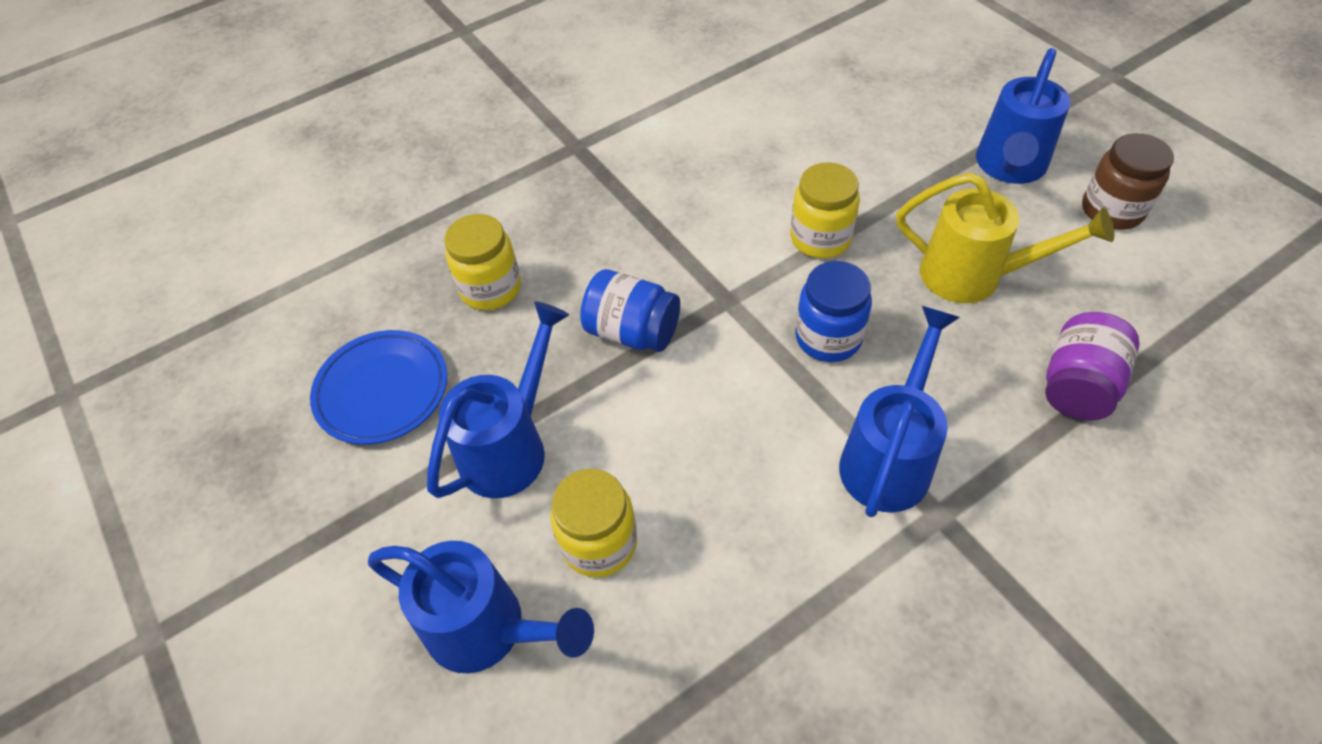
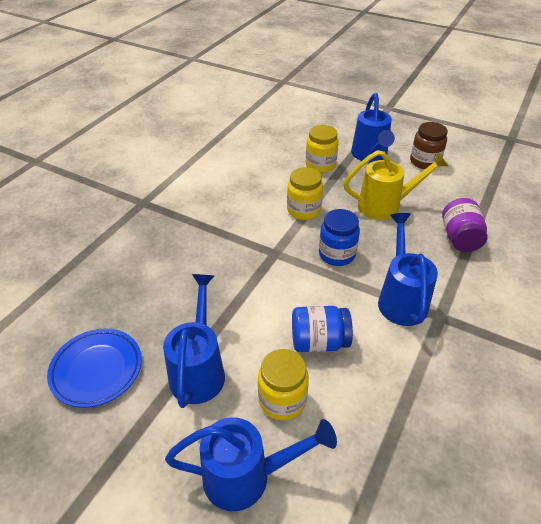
camera: 30 degrees left, 10 degrees down
(491, 288) = (135, 290): yellow jar -> yellow jar (320, 165)
(632, 332) = (233, 285): blue jar -> blue jar (319, 342)

